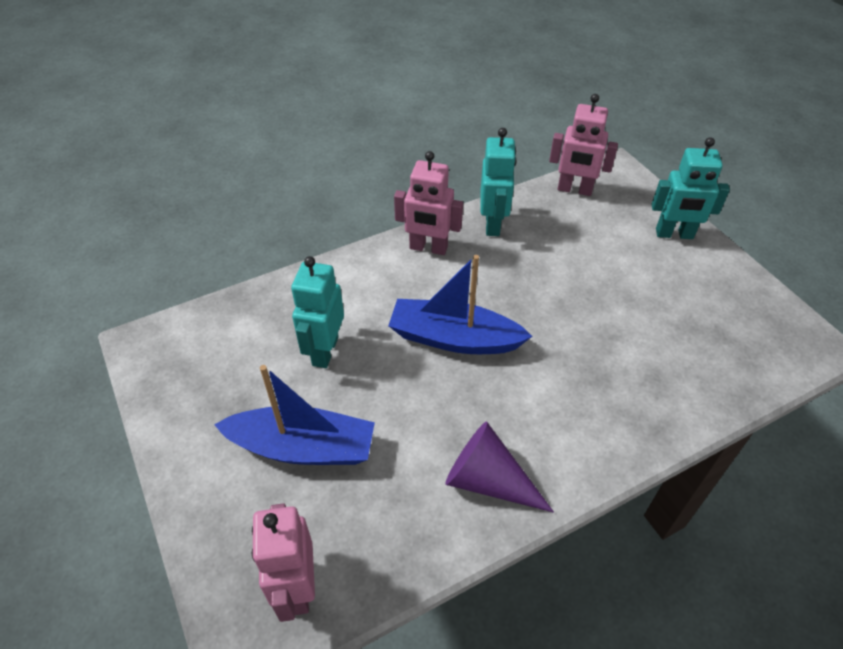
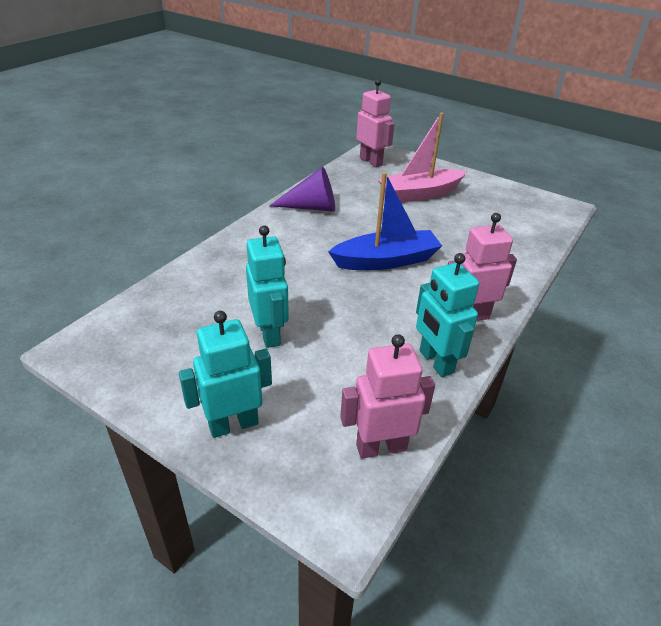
camera: 150 degrees right, 10 degrees down
(303, 447) = (419, 194): blue boat -> pink boat
(324, 351) = (460, 231): turquoise robot -> turquoise robot (270, 333)

